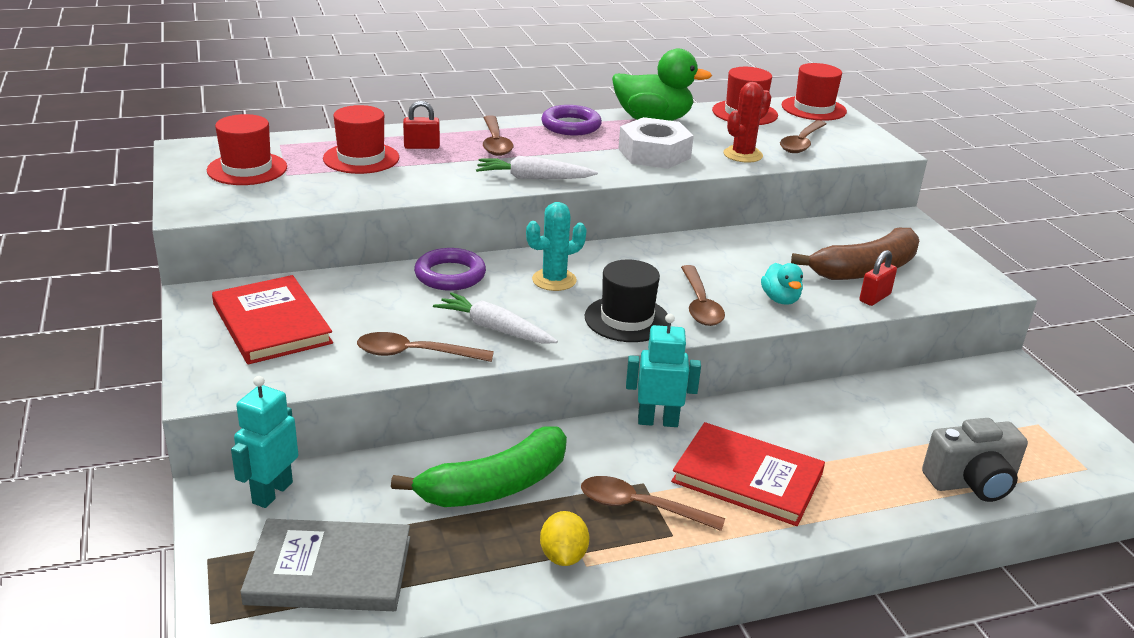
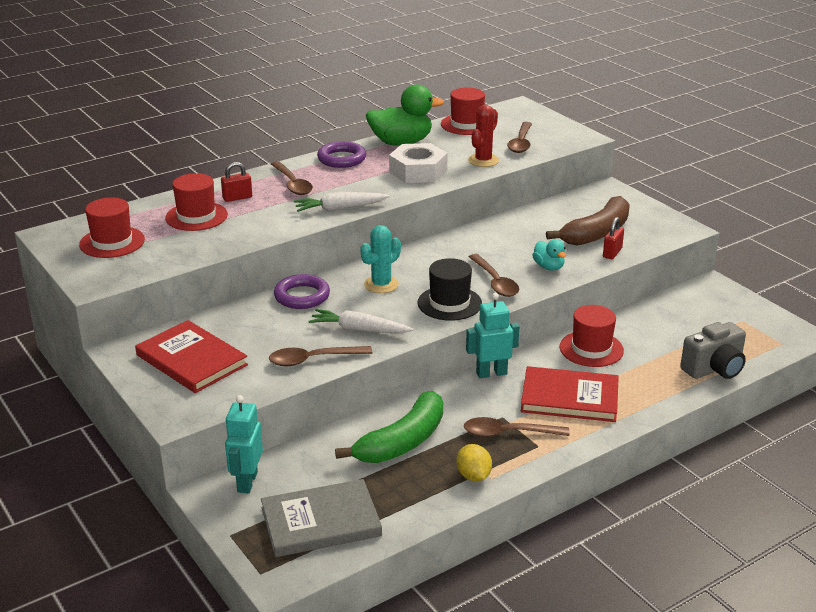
camera: 15 degrees left, 0 degrees up
(813, 108) = (515, 112): red hat -> red hat (591, 349)

